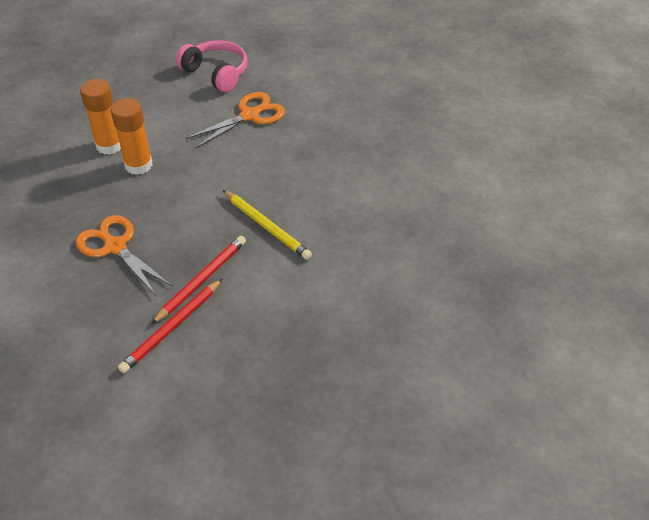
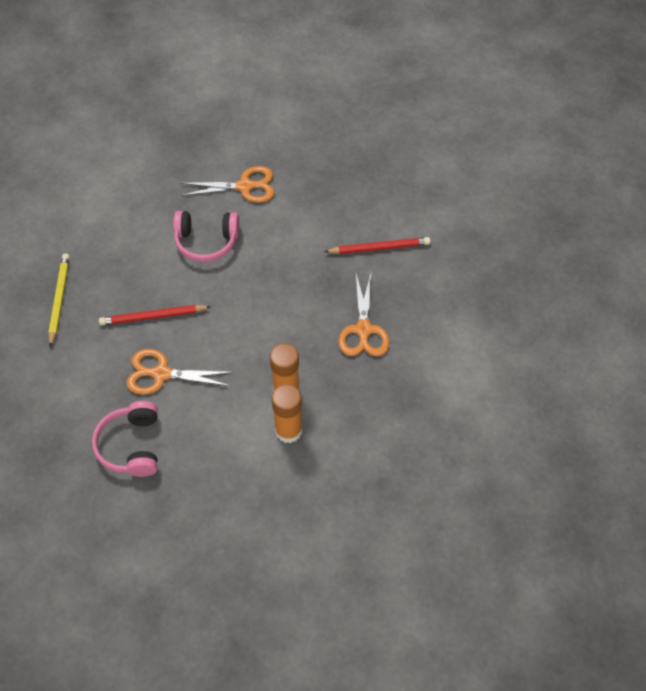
camera: 135 degrees left, 10 degrees up
(201, 280) = (335, 264): red pencil -> red pencil (153, 316)
(266, 226) = (259, 270): yellow pencil -> yellow pencil (59, 300)
(341, 215) = (206, 242): none -> pink headphones
(376, 285) = (245, 186): none -> orange scissors

